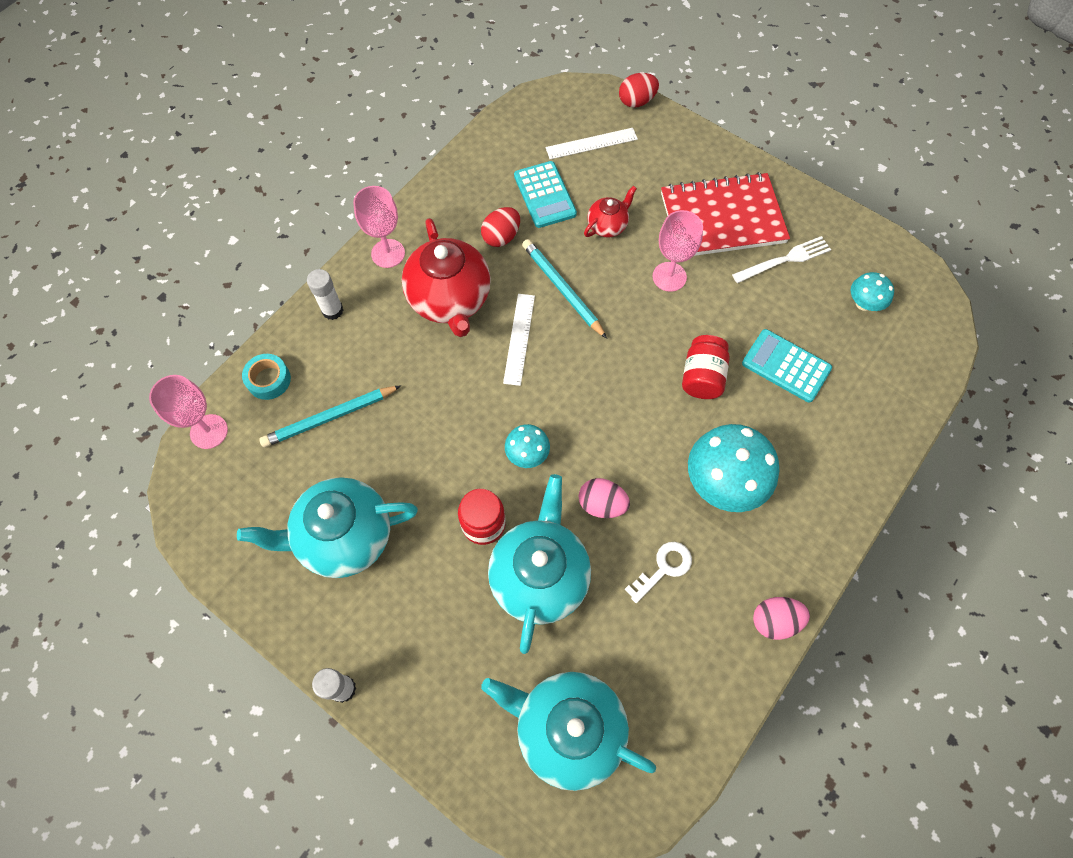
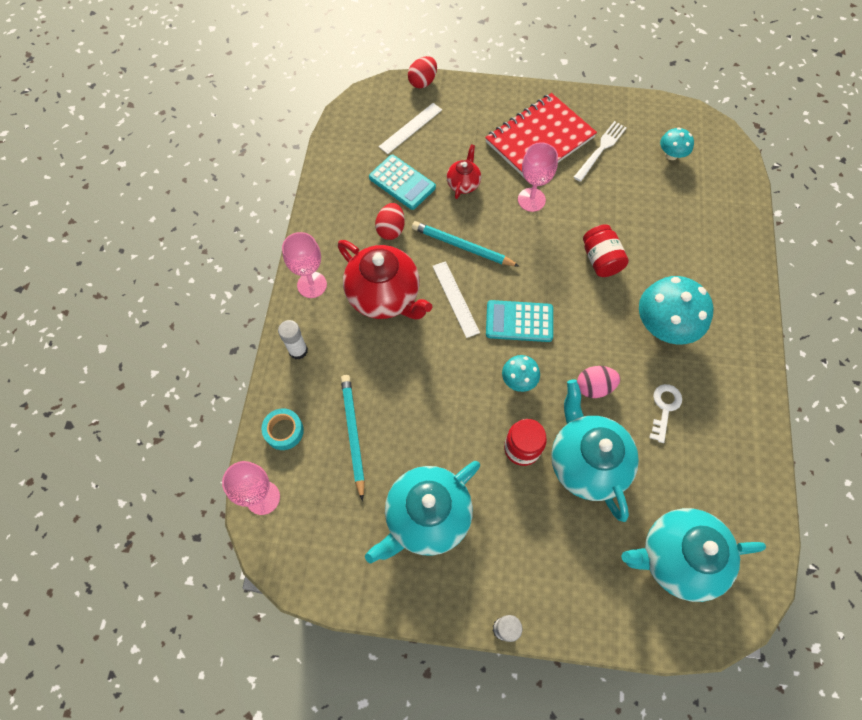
camera: 30 degrees left, 0 degrees up
(329, 418) = (353, 434): turquoise pencil -> turquoise pencil turned 135 degrees clockwise
(774, 621) = (757, 402): pink egg -> none
(786, 366) = (650, 223): turquoise calculator -> turquoise calculator (519, 321)

